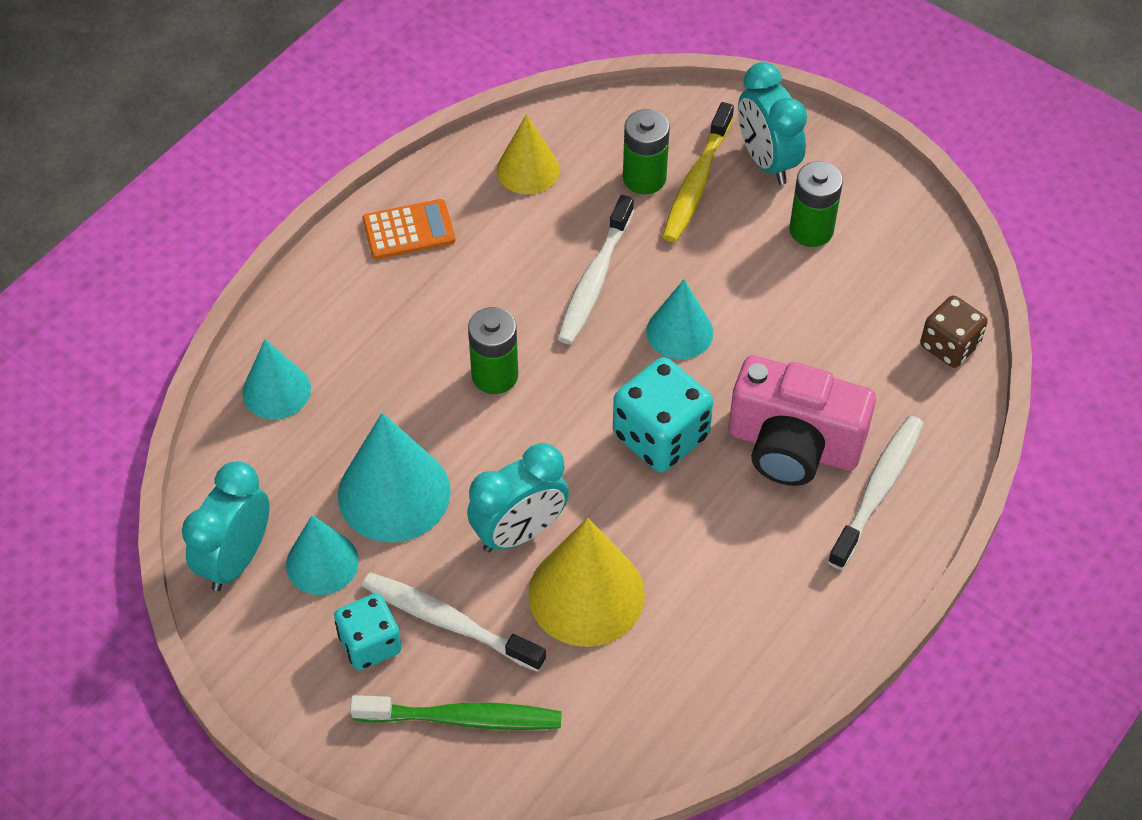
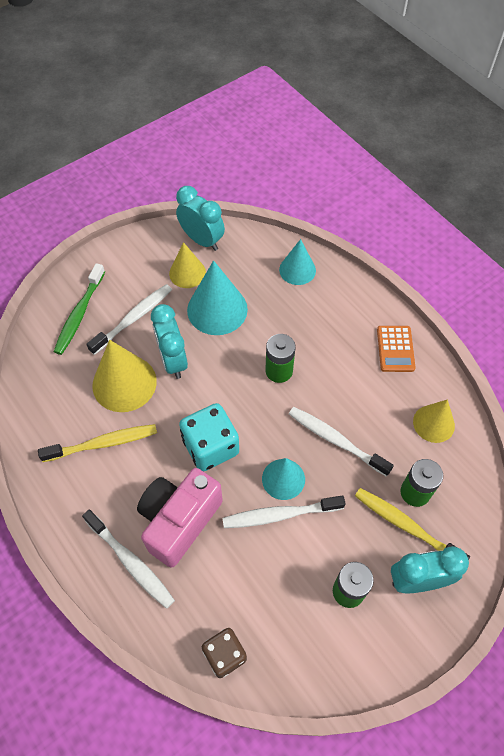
camera: 105 degrees right, 5 degrees up
(322, 562) = (187, 273): turquoise cone -> yellow cone
(370, 644) = (135, 284): turquoise dice -> none
(707, 589) = (103, 443): none -> yellow toothbrush
(735, 325) = (280, 514): none -> white toothbrush

